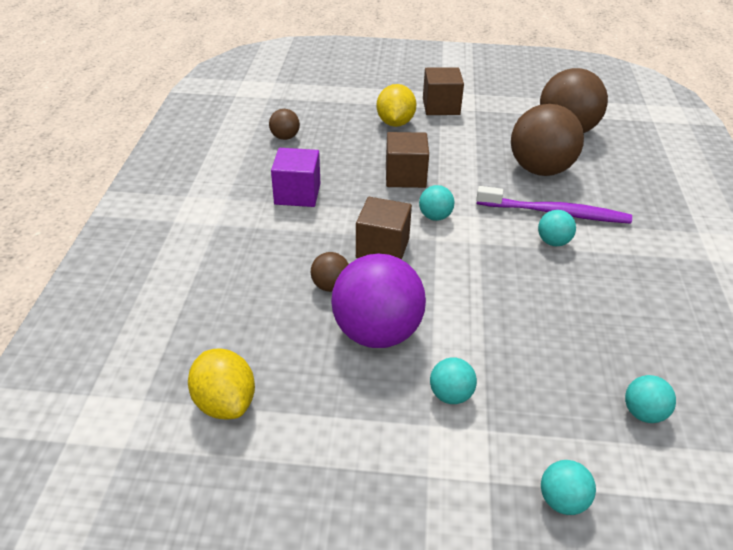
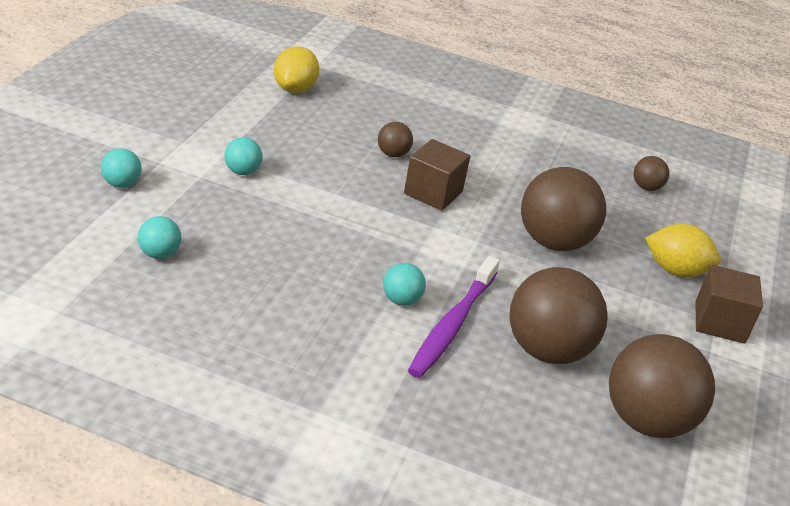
camera: 100 degrees right, 5 degrees down
(225, 402) = (295, 89): yellow lemon -> yellow lemon turned 60 degrees counterclockwise
(297, 194) = (535, 170): purple cube -> none
(377, 333) = (326, 160): purple ball -> none
(405, 176) = (553, 242): brown cube -> brown ball
(435, 217) = (472, 238): turquoise ball -> none

